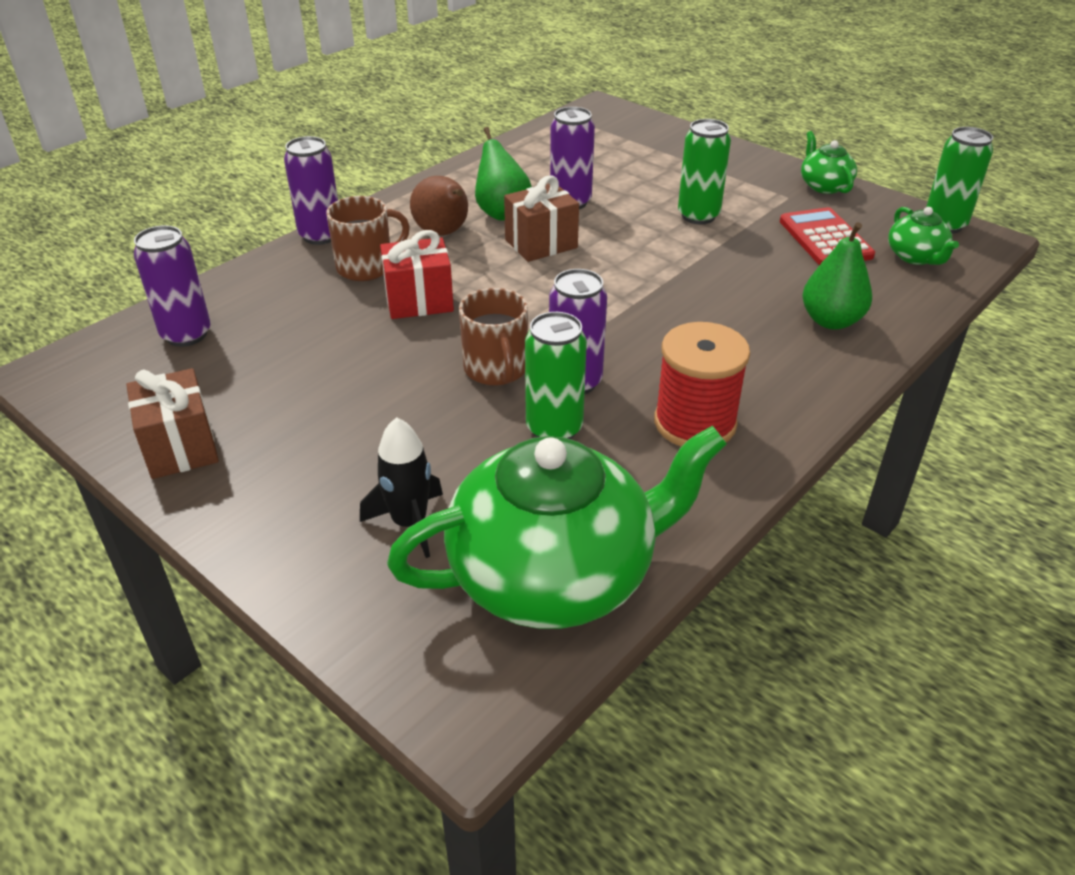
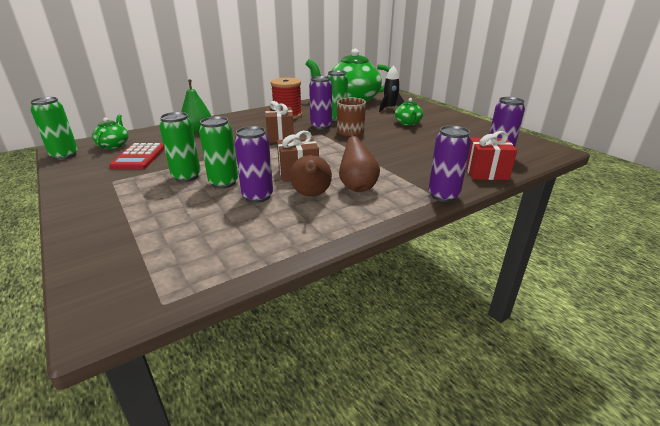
camera: 165 degrees left, 10 degrees down
(180, 447) = (473, 126): brown gift -> brown gift (280, 137)
(366, 267) = (409, 173): brown mug -> none
(419, 301) = (379, 156): red gift -> red gift (486, 173)
(502, 213) = (311, 195): green pear -> brown pear
(635, 214) = (224, 183): none -> green can
(824, 186) = (75, 185): green teapot -> green teapot (408, 123)

